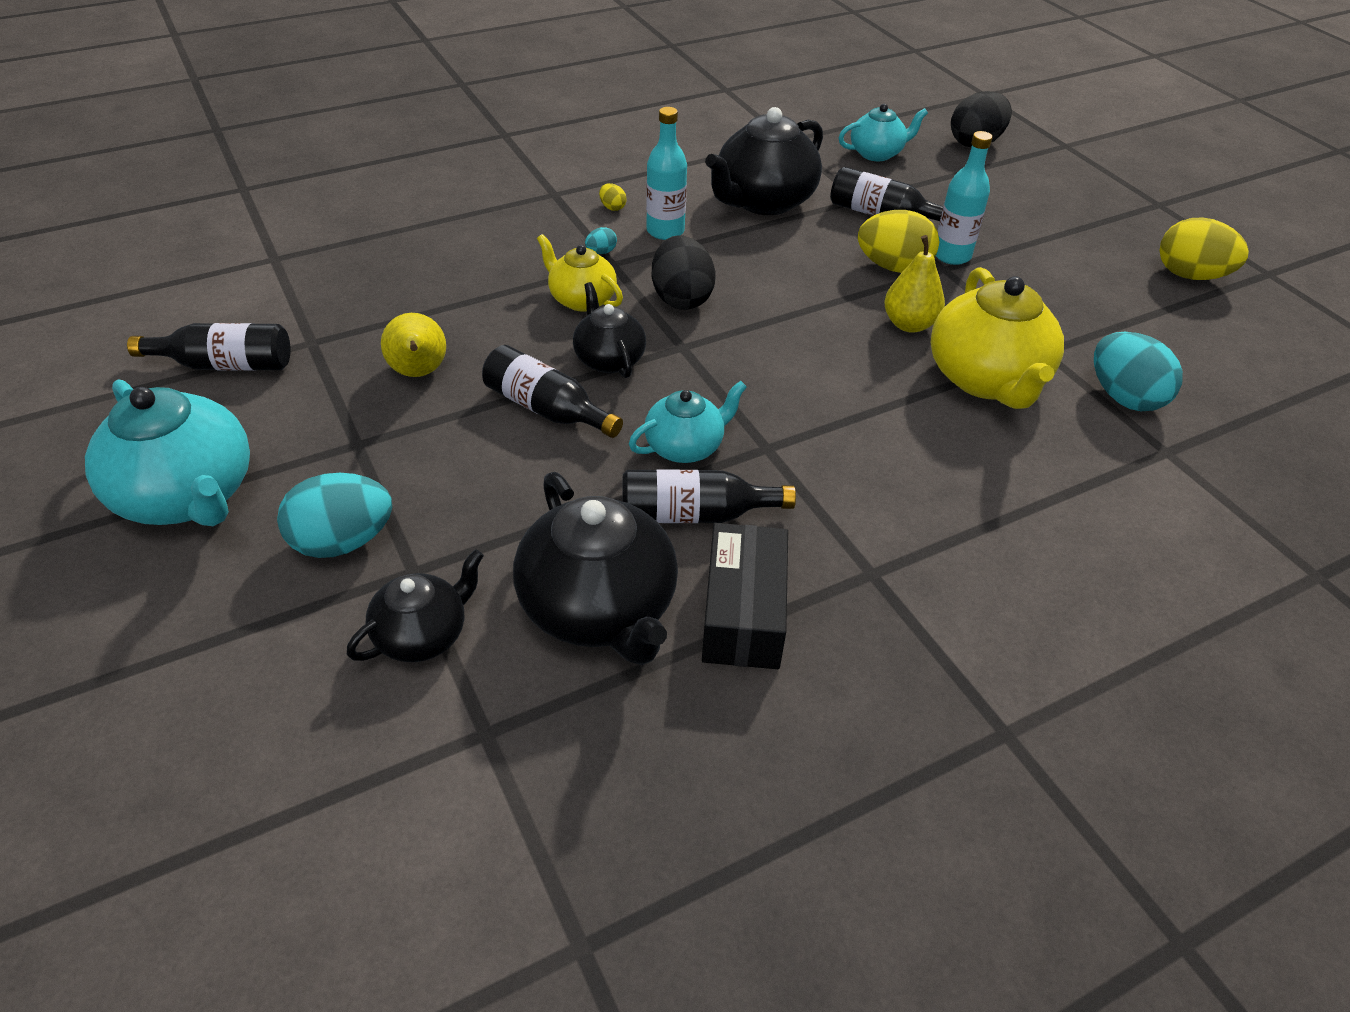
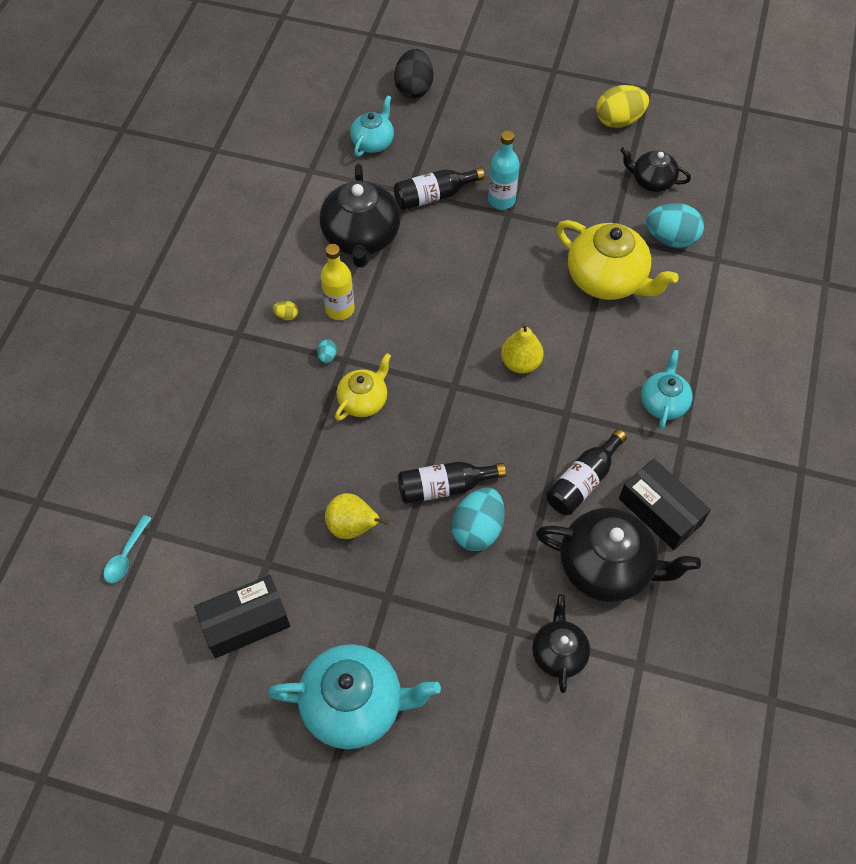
camera: 45 degrees left, 15 degrees up
(225, 365) = (245, 622): black bottle -> black box
(233, 259) = (126, 555): none -> turquoise spoon
(343, 542) = (461, 649): turquoise egg -> turquoise egg (477, 529)
(581, 299) = (363, 400): yellow teapot -> yellow teapot turned 135 degrees clockwise
(609, 359) = (431, 428): black teapot -> black teapot (651, 181)
(665, 231) = (340, 309): turquoise bottle -> yellow bottle
(681, 298) = (412, 353): black egg -> none
(685, 447) = (533, 447): turquoise teapot -> turquoise teapot (663, 403)
(893, 267) = (484, 234): yellow egg -> none
(909, 324) = (536, 271): yellow pear -> yellow pear (520, 363)

